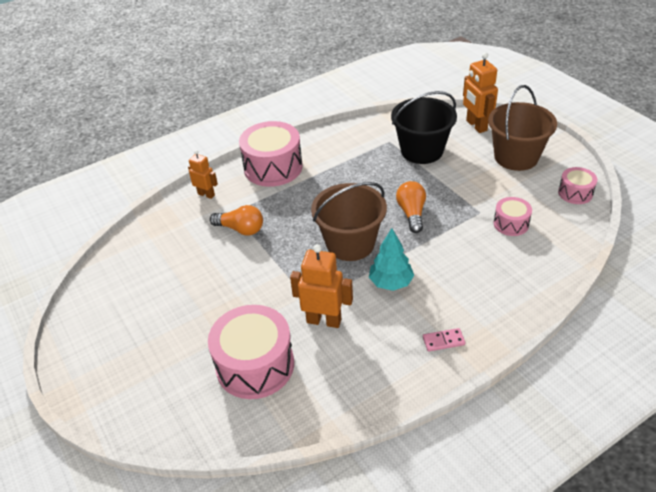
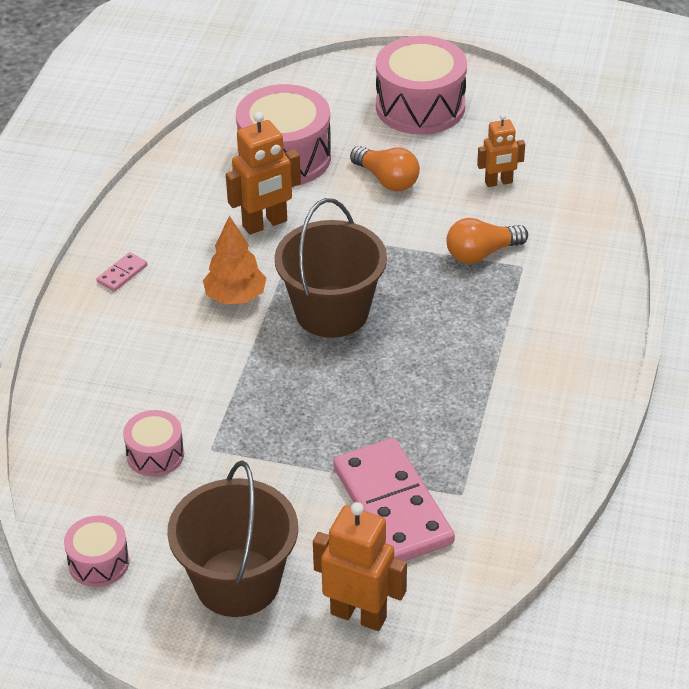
camera: 135 degrees right, 0 degrees up
(206, 194) = (589, 266): orange robot -> orange robot (498, 182)
(273, 167) = (564, 349): pink drum -> pink drum (420, 106)
(390, 282) = (235, 297): turquoise tree -> orange tree
(411, 213) = (299, 393): orange light bulb -> orange light bulb (387, 180)
(422, 151) = (393, 506): black bucket -> pink domino

